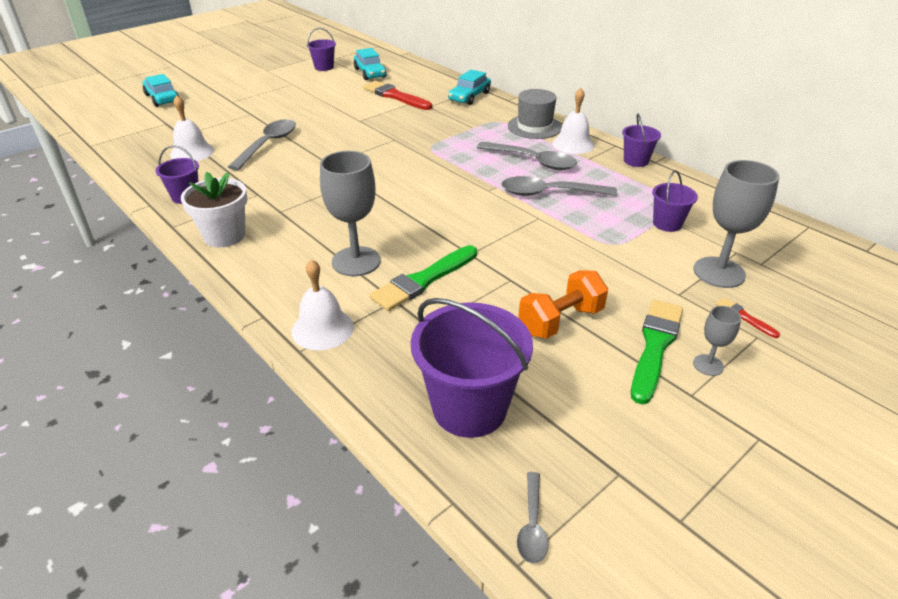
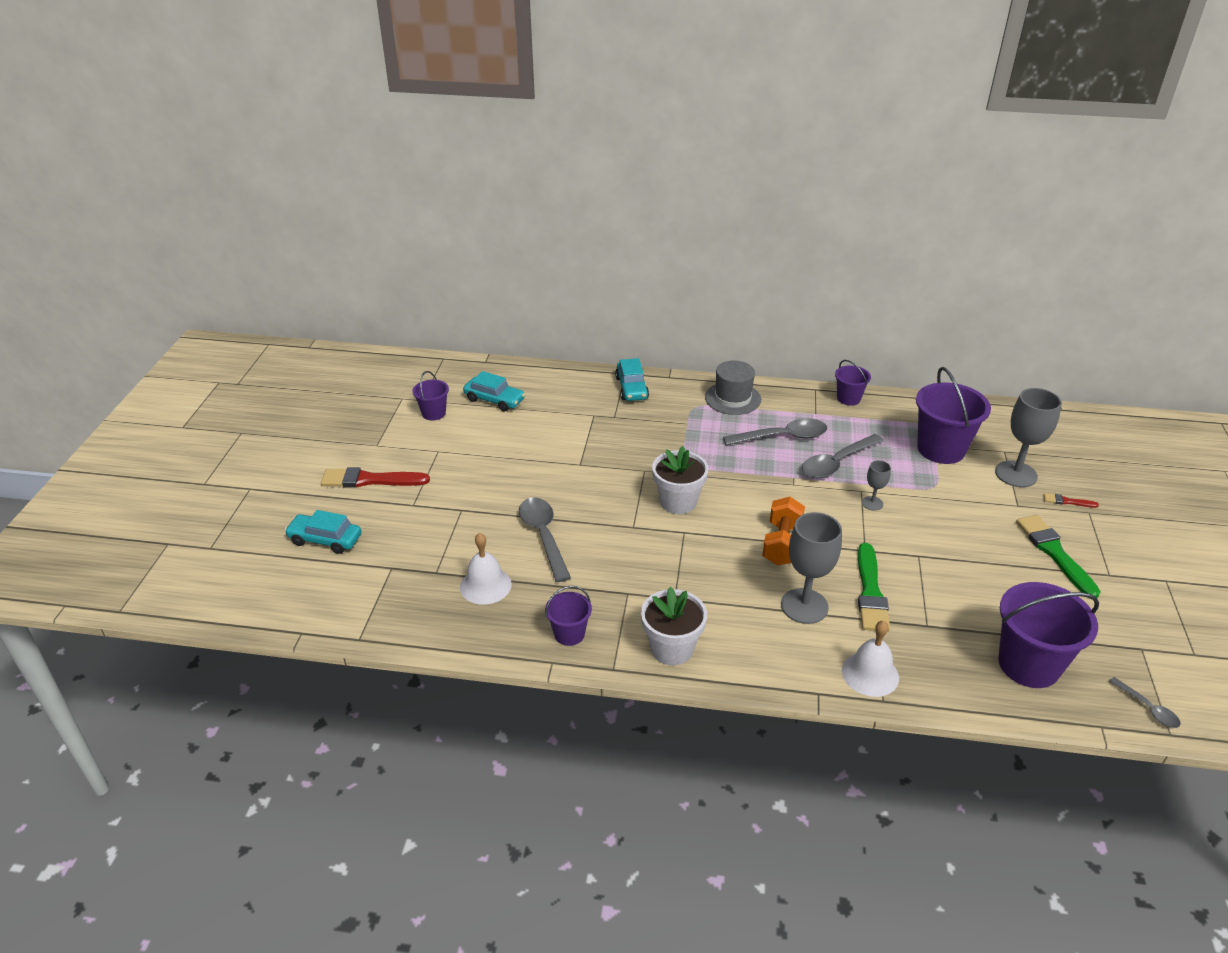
camera: 40 degrees left, 0 degrees up
(384, 164) = (678, 502): none -> white flower pot
(395, 96) = (566, 419): red brush -> red brush (370, 480)
(561, 321) = (988, 568): orange dumbbell -> orange dumbbell (782, 544)
(573, 144) = (785, 403): white bell -> none
(667, 224) = (941, 449): purple bucket -> purple bucket, size x1.88
(708, 365) = (1092, 548): grey goblet -> grey goblet (872, 503)

